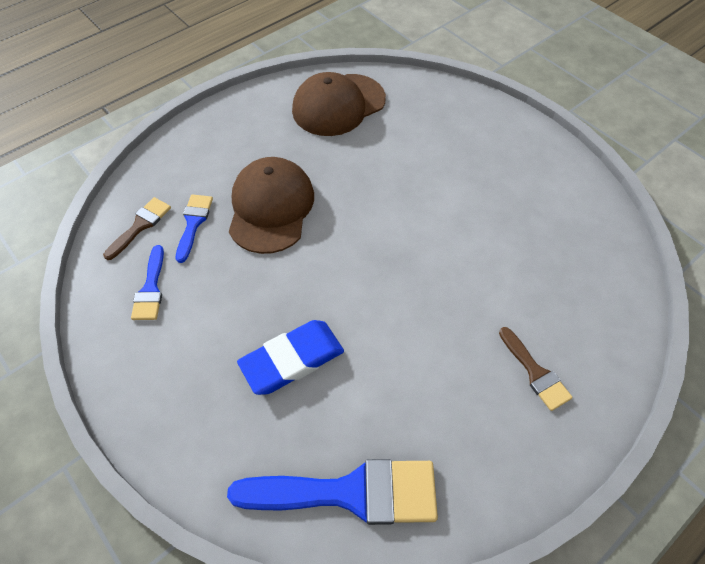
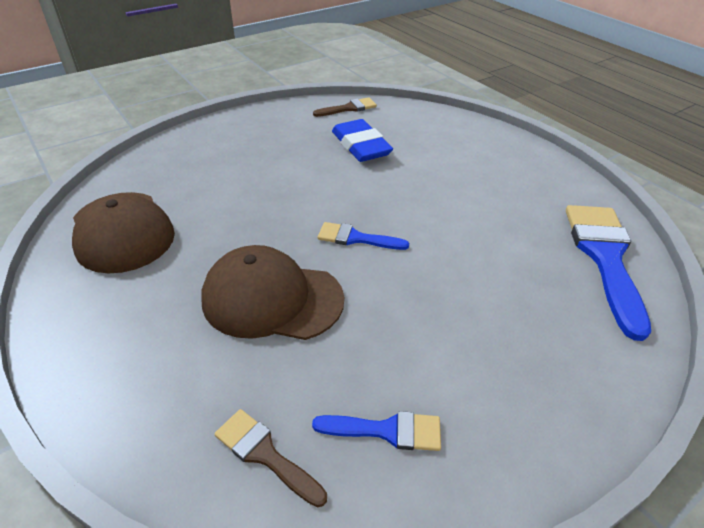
camera: 85 degrees left, 15 degrees down
(193, 223) = (277, 381): blue brush -> blue brush (356, 238)
(292, 359) = (482, 288): blue eraser -> blue eraser (361, 146)
(535, 372) = (477, 155): brown brush -> brown brush (349, 108)

